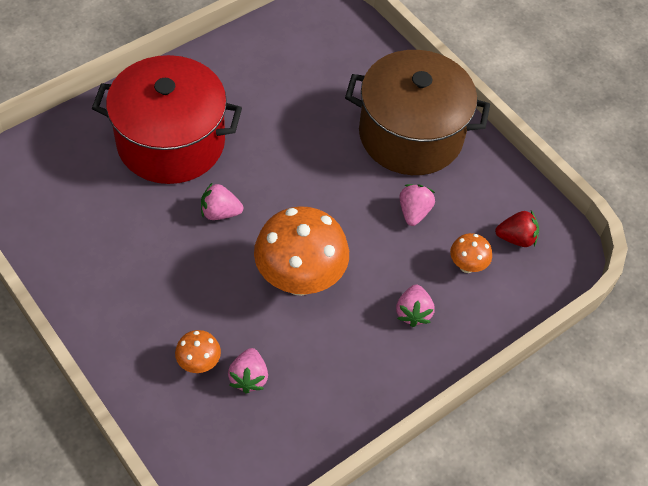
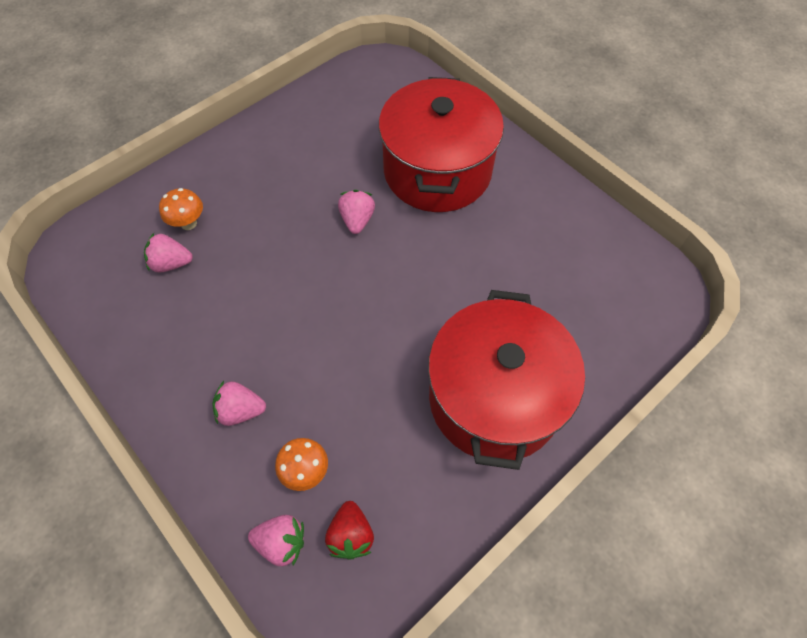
camera: 90 degrees right, 5 degrees up
(299, 279) = (281, 296): orange mushroom -> none
(411, 135) = (494, 398): brown pot -> red pot
(414, 212) = (378, 406): pink strawberry -> pink strawberry (281, 542)

